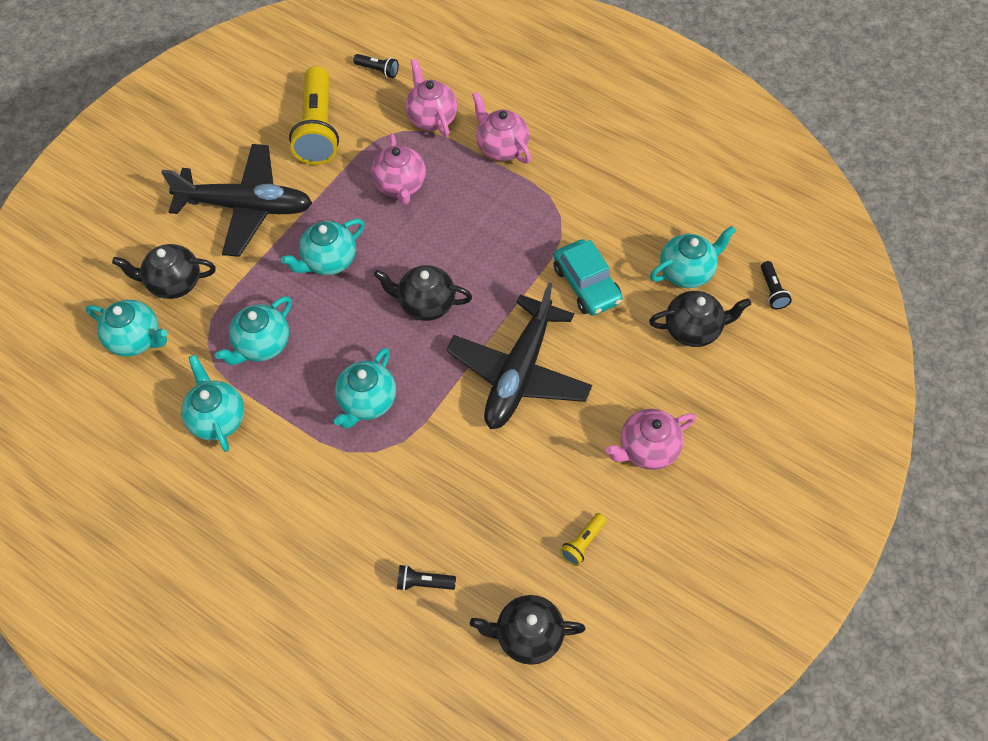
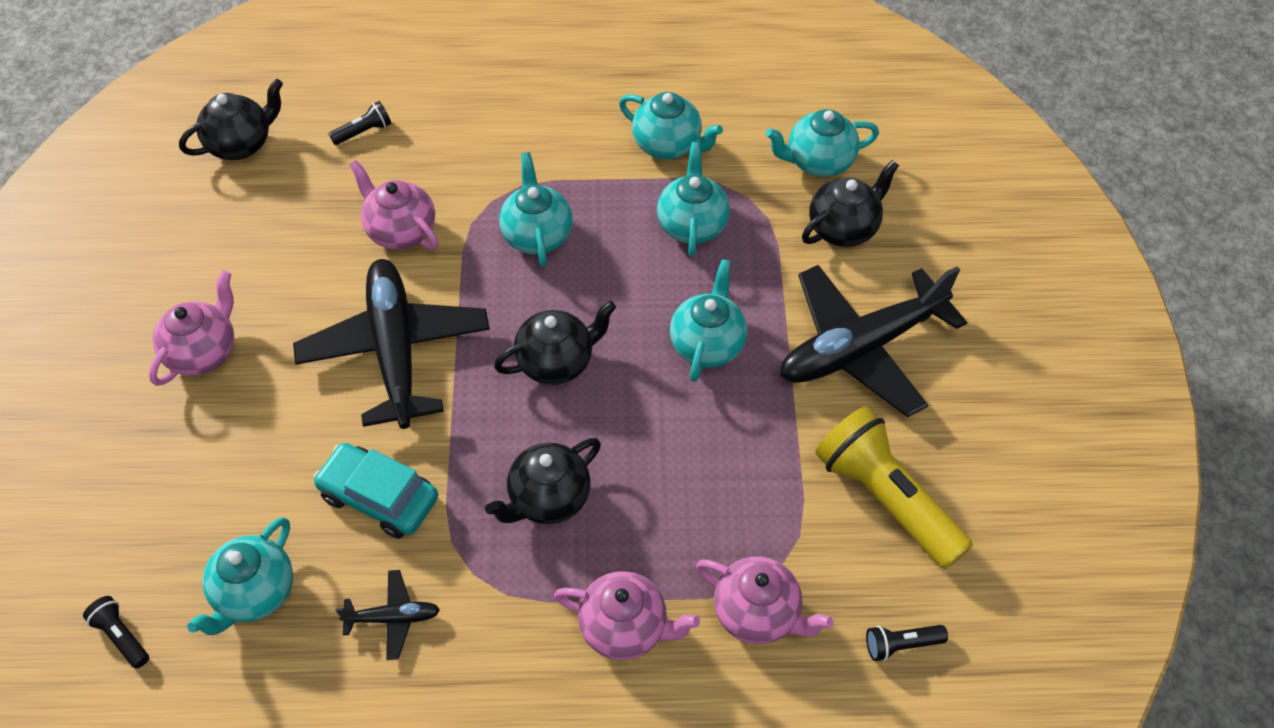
camera: 145 degrees right, 5 degrees down
(400, 186) = (709, 486): pink teapot -> pink teapot (400, 231)
(582, 543) = (229, 235): yellow flashlight -> none
(617, 217) = (393, 618): none -> black plane
(693, 329) = (209, 519): black teapot -> black teapot (548, 499)

